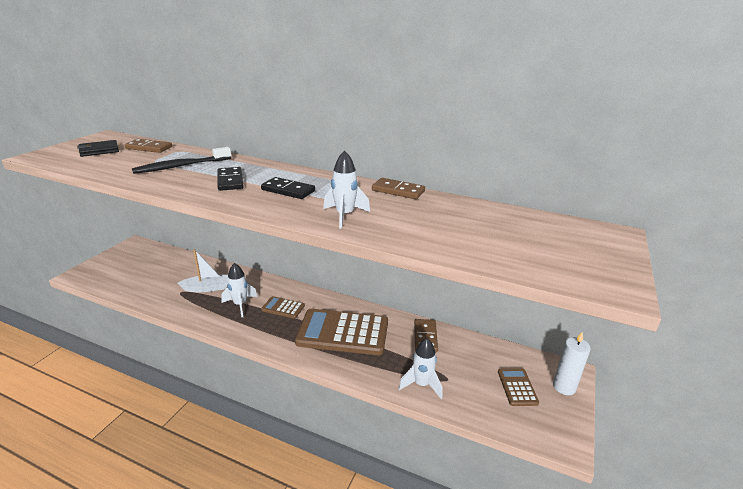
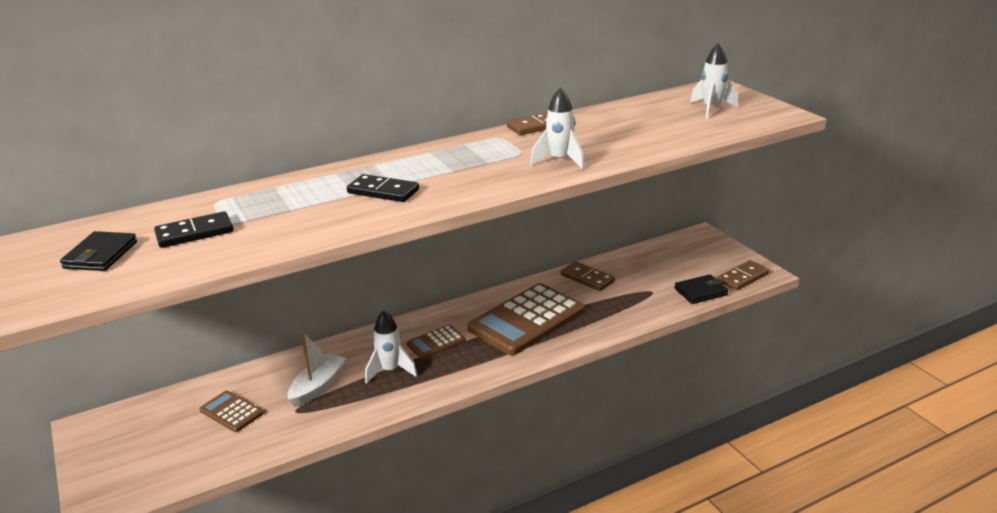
camera: 50 degrees left, 0 degrees up
(149, 148) = (159, 219): brown domino -> brown domino (742, 277)
(181, 166) = (281, 209): black toothbrush -> none
(288, 190) = (460, 170): black domino -> black domino (194, 233)
(421, 384) = (645, 306): white rocket -> white rocket (711, 109)
(481, 410) = (700, 292): none -> black wallet
(517, 387) = (694, 265): brown calculator -> brown calculator (231, 412)
(564, 387) = (714, 245): white candle -> none

